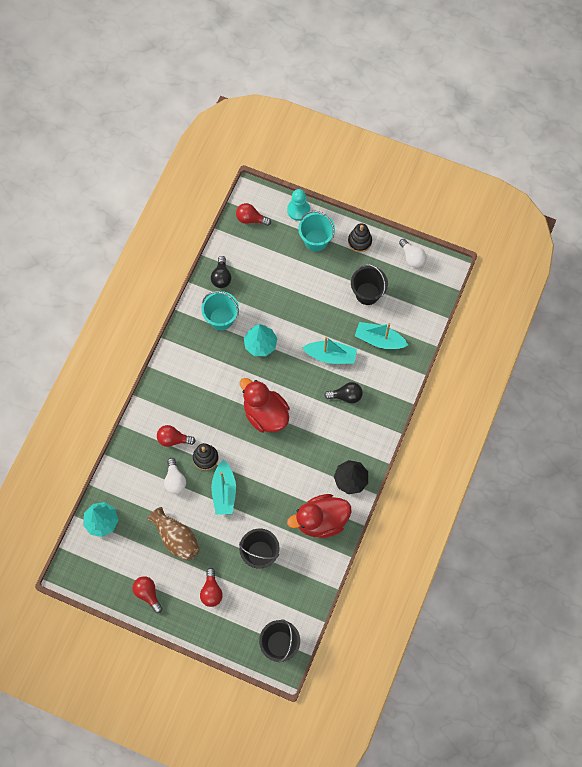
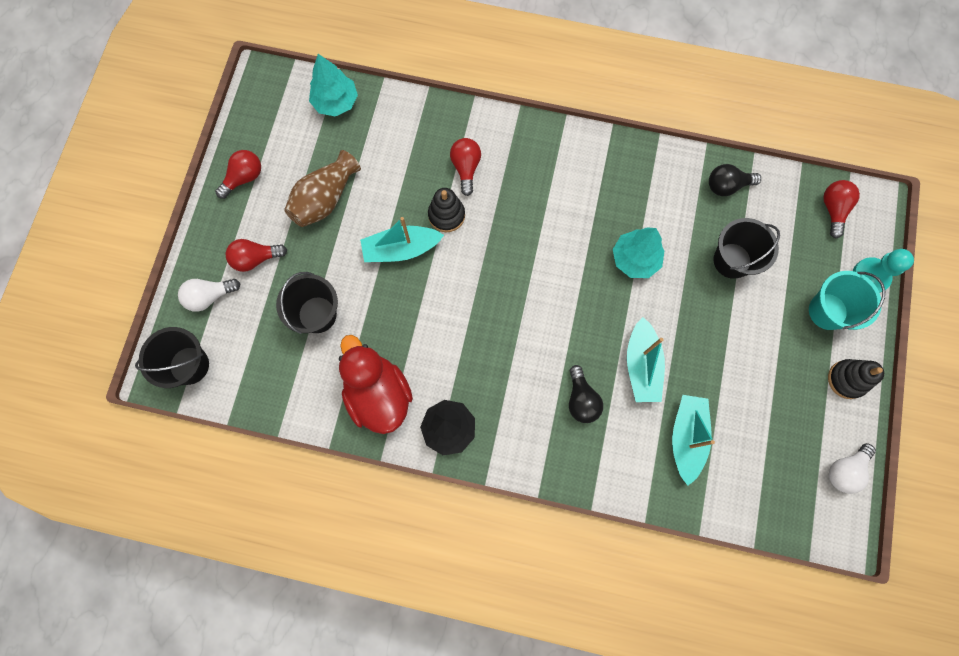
camera: 80 degrees right, 5 degrees up
(175, 480) = (407, 181): white light bulb -> white light bulb (210, 296)
(221, 319) = (661, 198): turquoise bucket -> none
(265, 414) = (528, 285): red duck -> none
(367, 293) = (760, 406): black bucket -> black bucket (732, 260)

